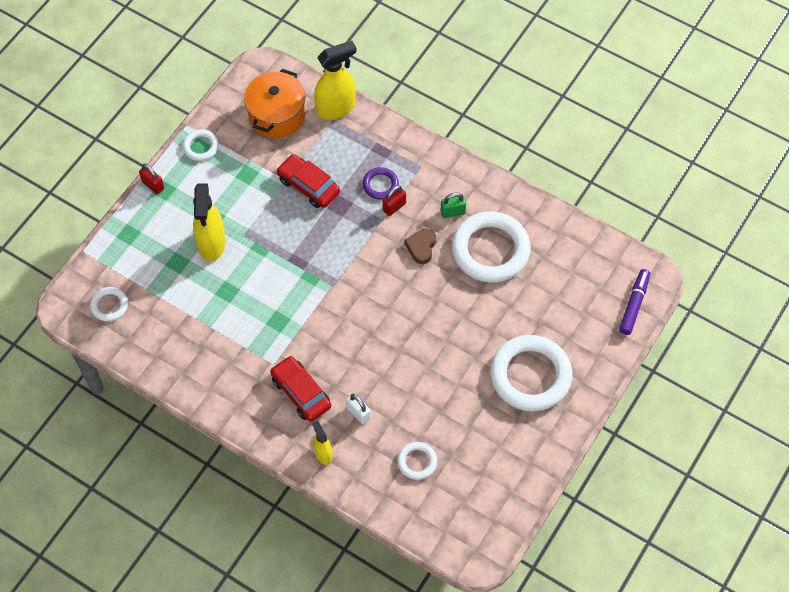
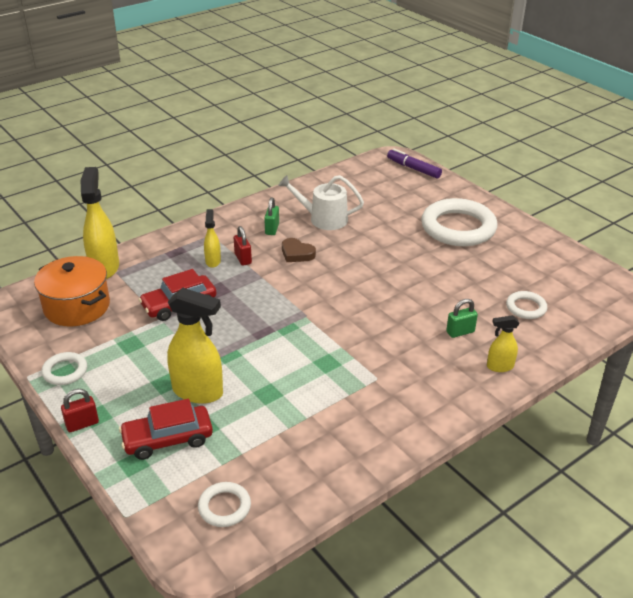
camera: 70 degrees left, 25 degrees down
(301, 392) = (421, 366): red car -> red car (168, 439)
(358, 413) = (460, 332): white padlock -> green padlock
(380, 185) = (213, 261): purple ring -> yellow spray bottle
(490, 250) = (323, 219): white ring -> white watering can

